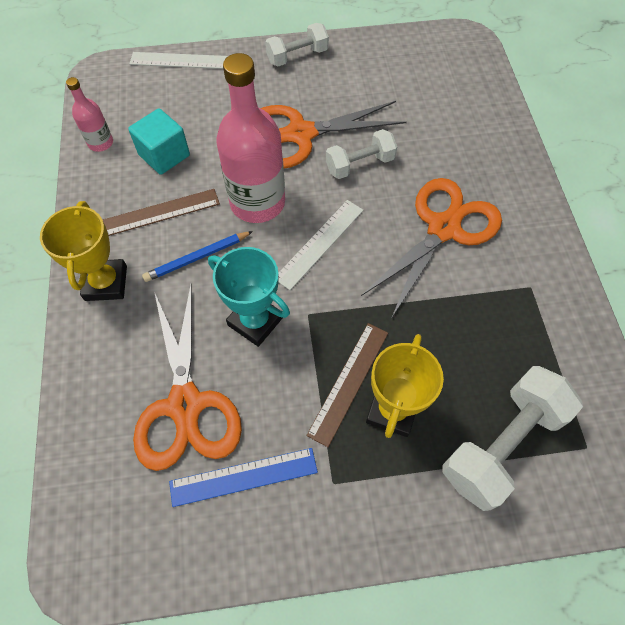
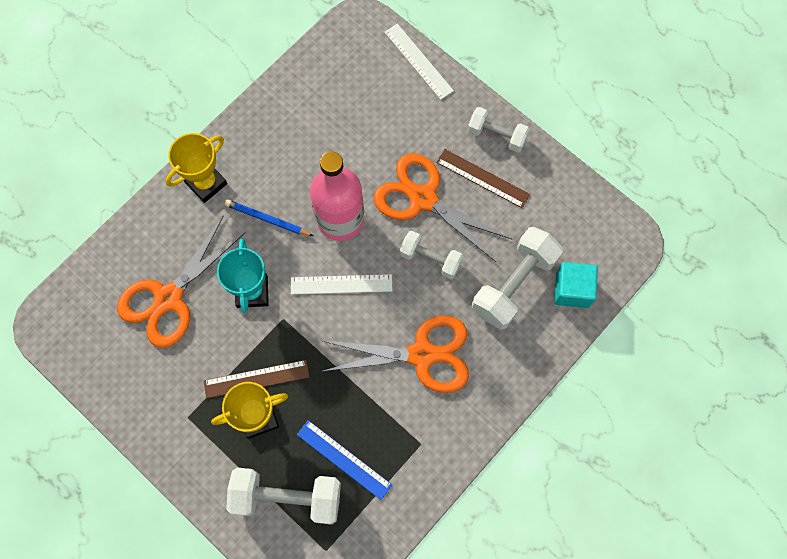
camera: 50 degrees right, 10 degrees up
(100, 143) = (302, 80): pink bottle -> none
(161, 212) = (281, 167): brown ruler -> brown ruler (482, 178)
(164, 155) = (327, 128): turquoise cube -> turquoise cube (572, 290)
(243, 476) = (153, 365): blue ruler -> blue ruler (344, 459)
(436, 126) = (514, 284): none -> white dumbbell

